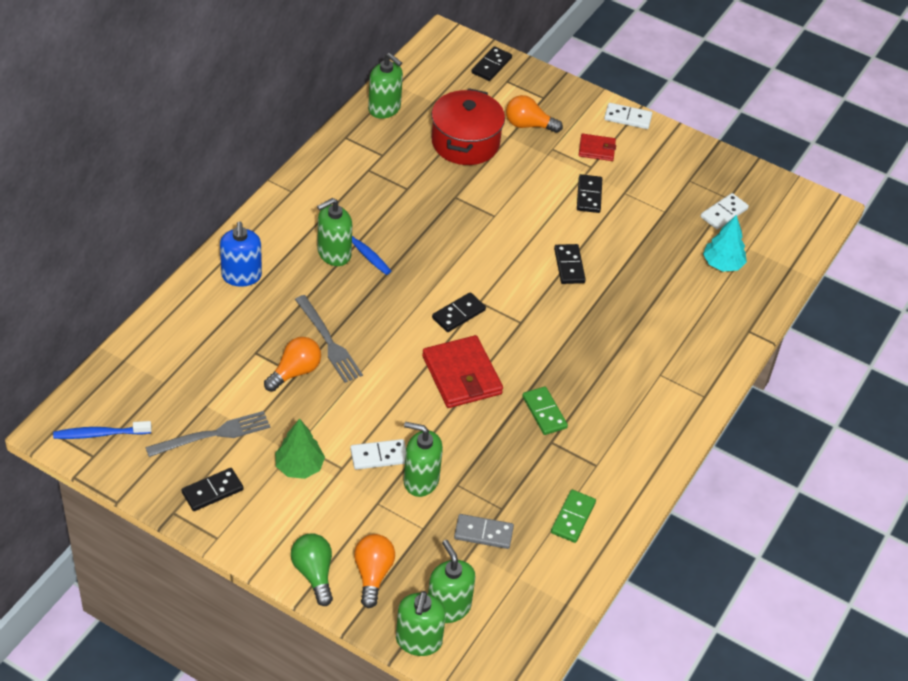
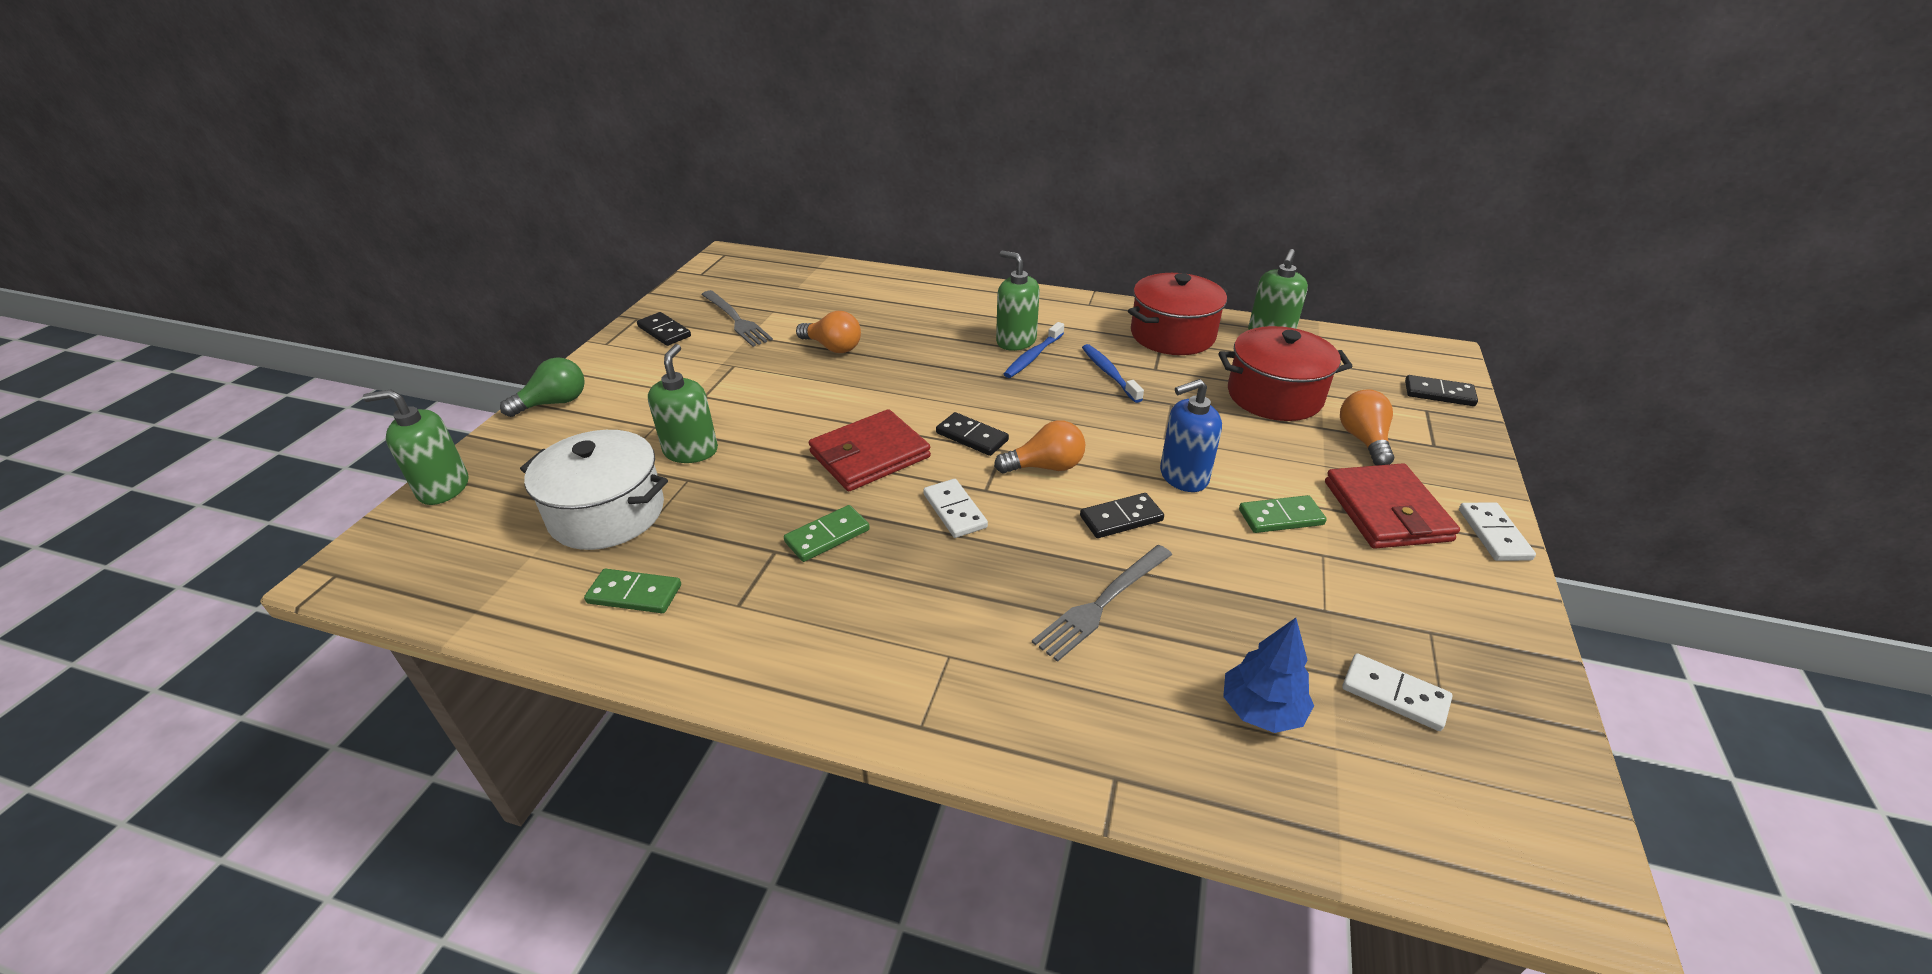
camera: 80 degrees right, 10 degrees down
(100, 434) = (726, 272): blue toothbrush -> blue toothbrush (1109, 374)
(241, 276) = (951, 299): blue soap dispenser -> blue soap dispenser (1183, 476)
(299, 467) = (701, 371): green tree -> none
(328, 341) = (884, 358): grey fork -> grey fork (1102, 603)
(363, 161) = (1172, 335): none -> red pot
(373, 574) = (548, 440): orange light bulb -> orange light bulb (1045, 467)
(379, 456) = (724, 416): white domino -> white domino (954, 511)
(448, 607) = (490, 503): green soap dispenser -> none
(483, 533) = (607, 513): grey domino -> white pot
(589, 195) = (1280, 517): black domino -> green domino
(596, 149) = (1386, 511): red wallet -> red wallet, size x1.82
(722, 264) = (1261, 710): turquoise tree -> blue tree

